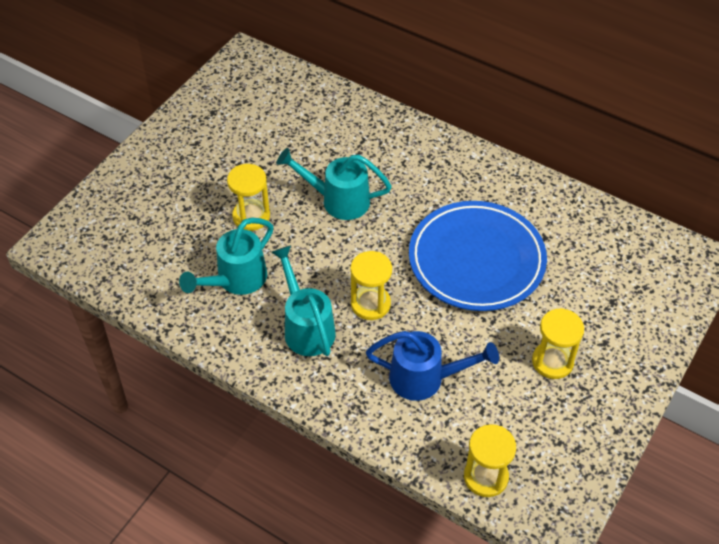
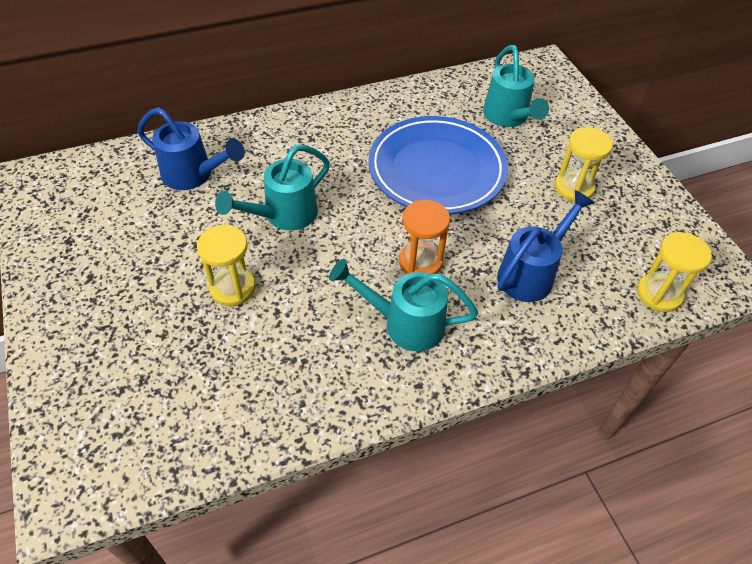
camera: 55 degrees left, 0 degrees up
(236, 280) = (297, 346): turquoise watering can -> turquoise watering can (508, 117)
(326, 129) = (193, 175): none -> blue watering can
(370, 304) = (420, 262): yellow hourglass -> orange hourglass

